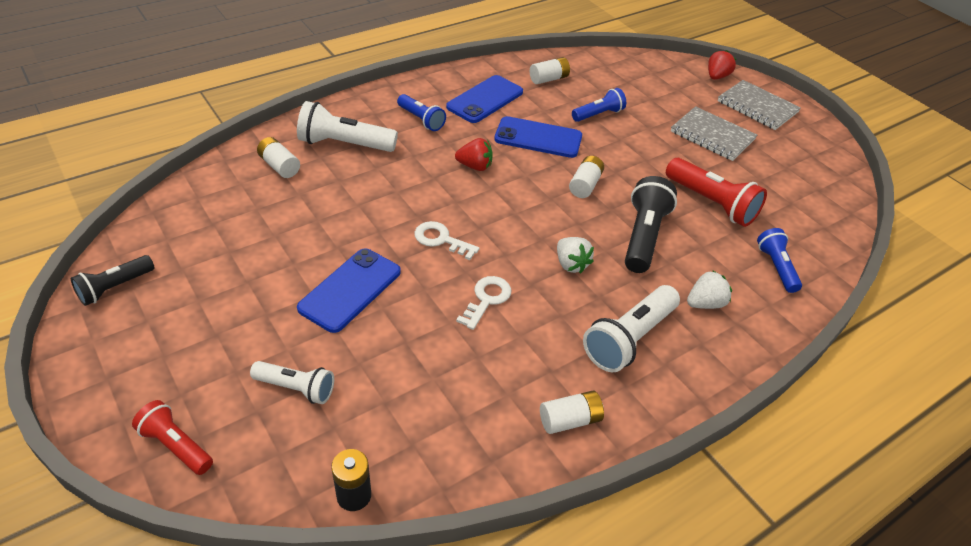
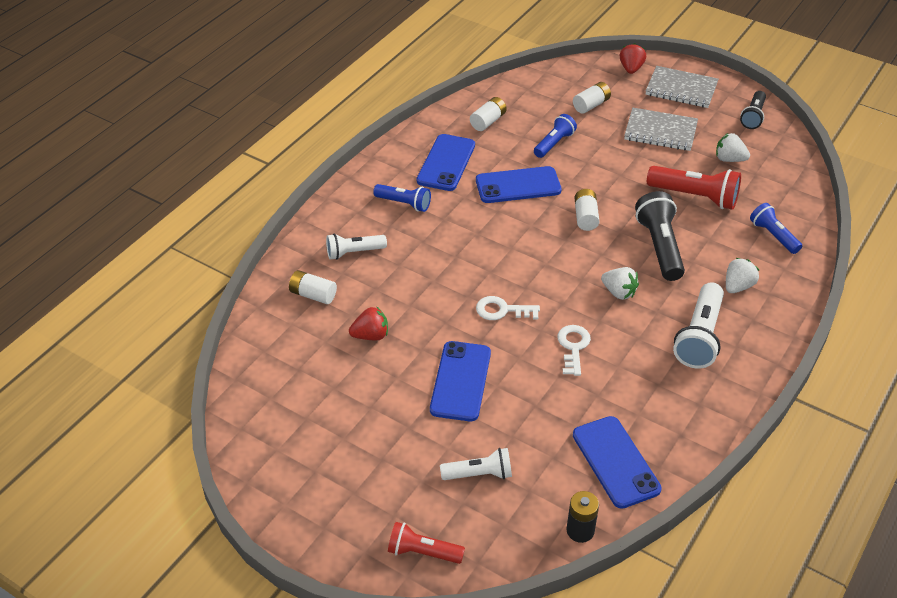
camera: 20 degrees left, 0 degrees up
(115, 287) = (263, 455): black flashlight -> black flashlight (753, 116)
(344, 144) = (354, 252): white flashlight -> white flashlight, size x0.63
(447, 435) = (615, 462): none -> blue phone
(475, 166) = (483, 233): red strawberry -> red strawberry (371, 335)
(570, 420) = (695, 415): white battery -> white battery (591, 105)
(770, 181) = (729, 159): none -> white strawberry

